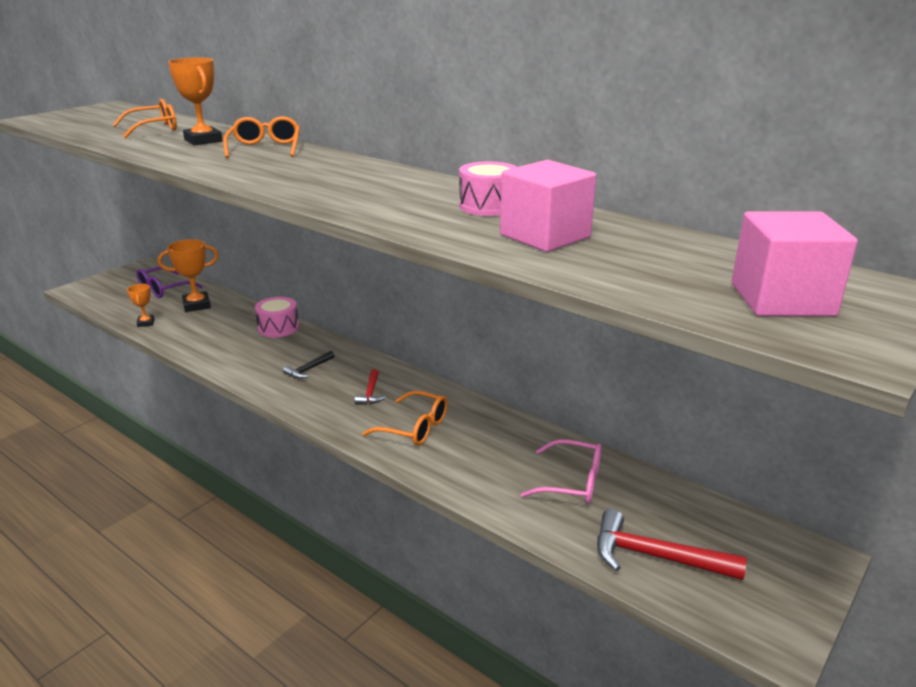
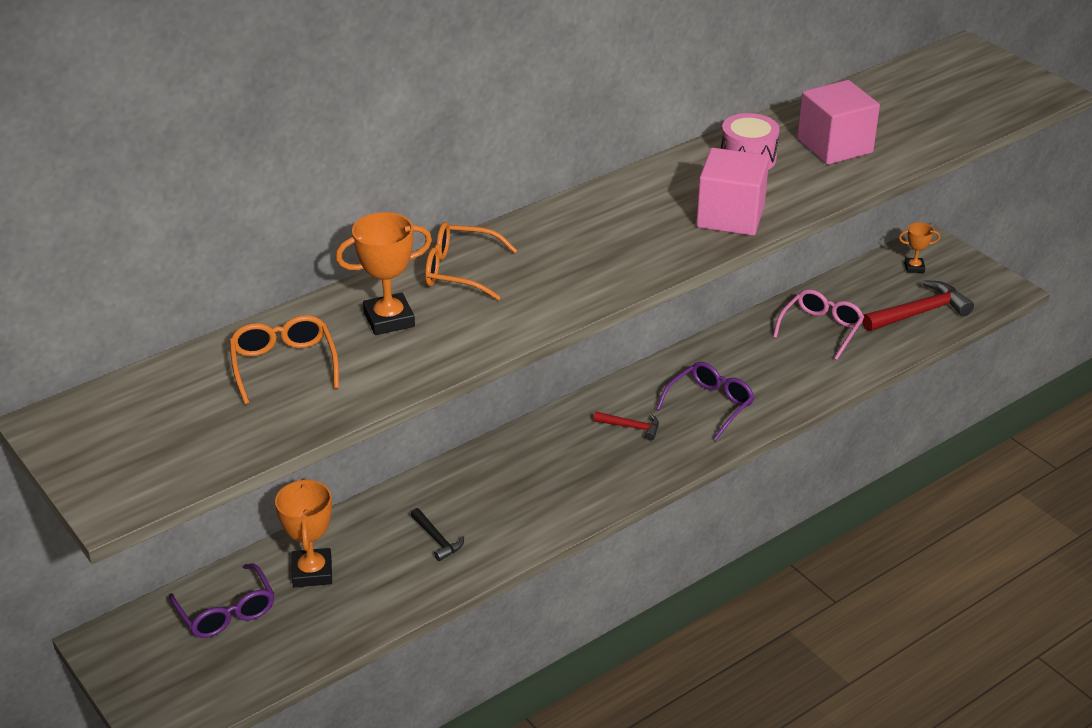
camera: 75 degrees left, 10 degrees up
(146, 323) = (350, 626): orange trophy -> orange trophy (914, 267)
(278, 328) = (431, 490): pink drum -> none
(308, 370) = (559, 470): black hammer -> black hammer (437, 539)
(415, 428) = (710, 405): orange glasses -> purple glasses
(655, 557) = (919, 312): red hammer -> red hammer turned 150 degrees counterclockwise
(782, 299) = (973, 89): pink cube -> pink cube (730, 216)

